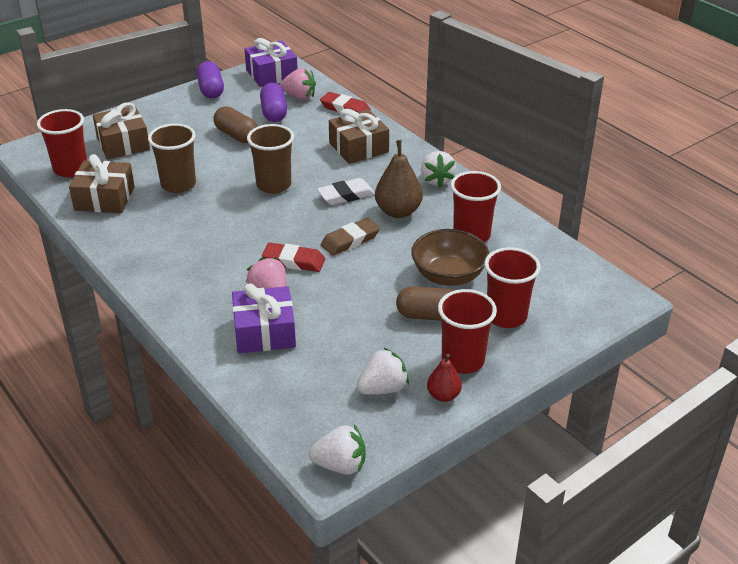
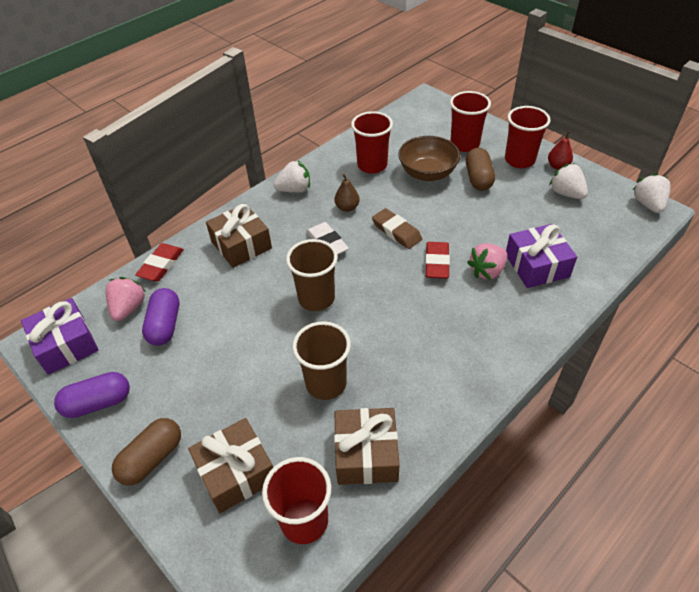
camera: 95 degrees left, 10 degrees up
(236, 135) = (216, 350): brown capsule -> brown capsule (152, 458)
(274, 113) = (165, 325): purple capsule -> purple capsule turned 75 degrees counterclockwise
(398, 211) = (347, 207): brown pear -> brown pear, size x0.59

